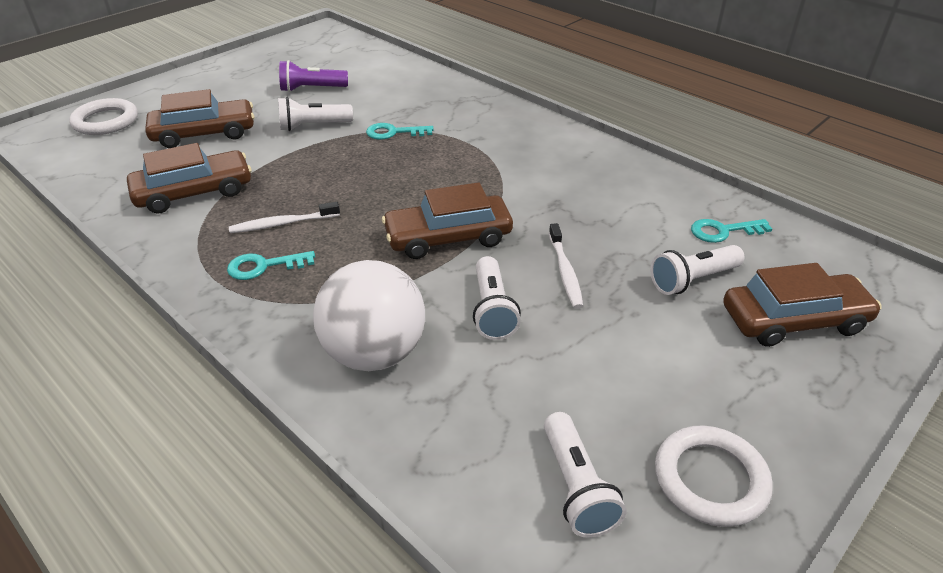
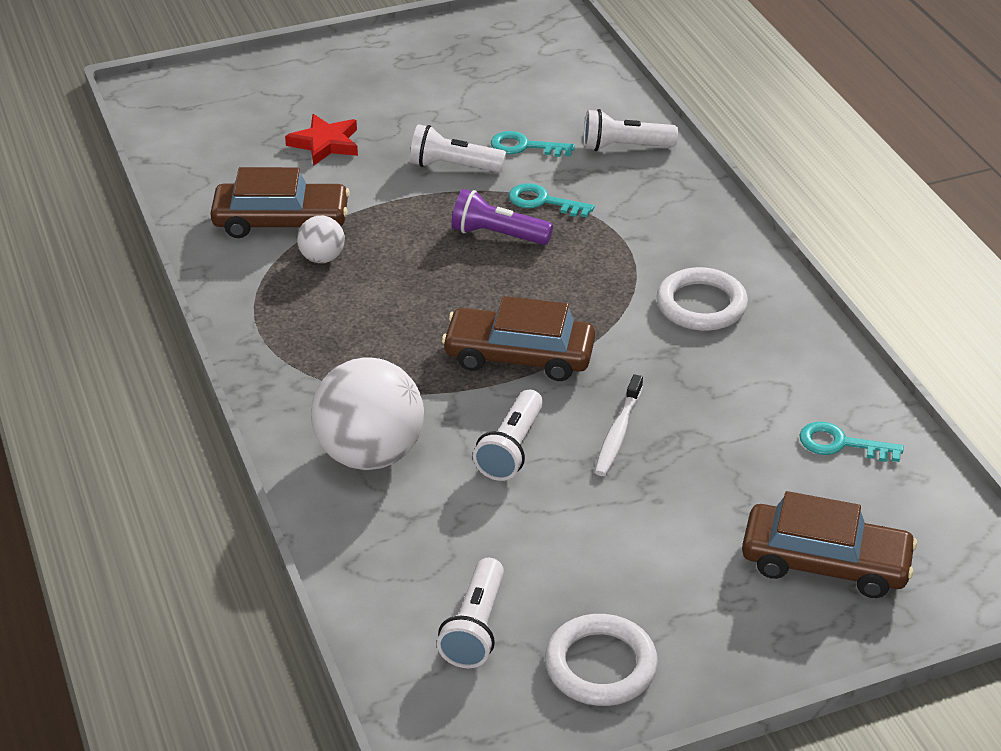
camera: 25 degrees right, 0 degrees up
(106, 121) = (225, 97): white ring -> white ring (701, 305)
(204, 133) = (325, 144): brown car -> red star
(243, 209) = (322, 258): none -> white ball
(264, 266) = (312, 331): turquoise key -> turquoise key (525, 146)
(282, 224) = (354, 287): white toothbrush -> none
(312, 89) = (481, 108): purple flashlight -> purple flashlight (498, 235)
(693, 280) = (752, 486): white flashlight -> white flashlight (624, 147)

